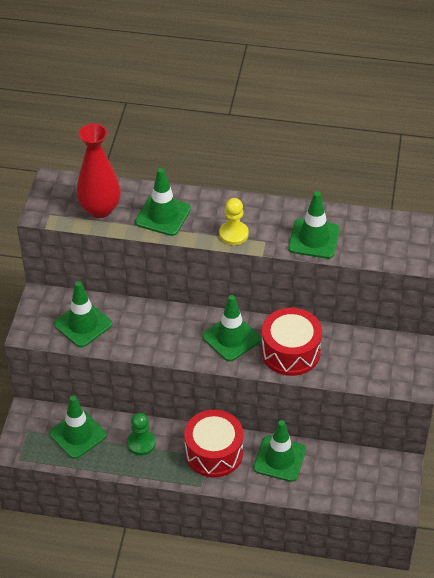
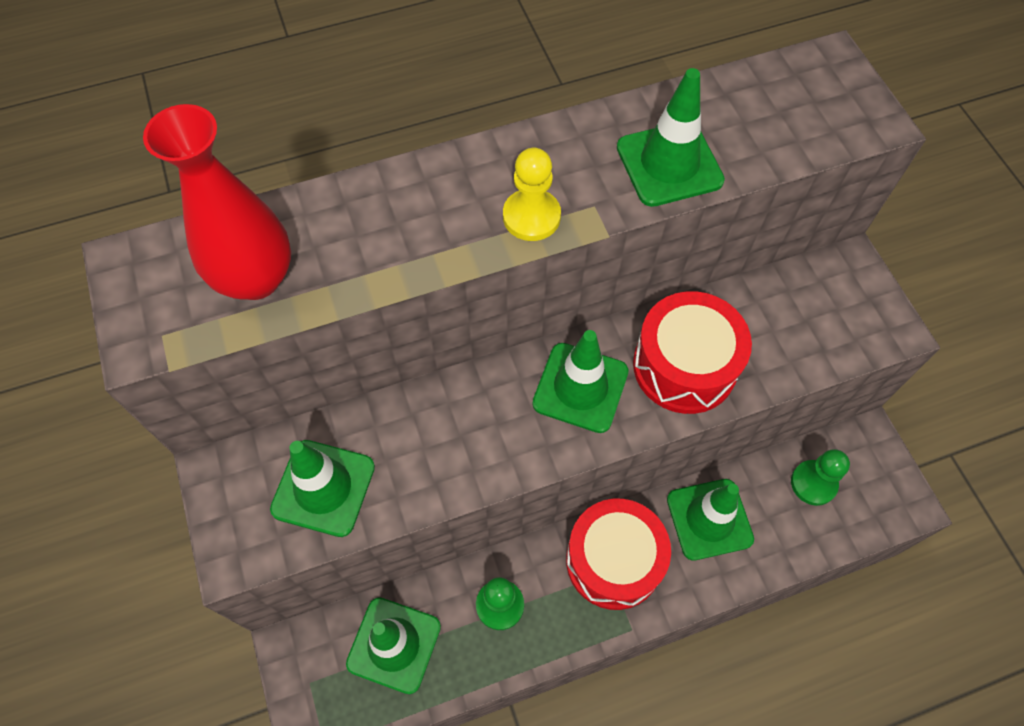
camera: 30 degrees left, 15 degrees up
(163, 215) = (382, 237): green traffic cone -> none
(351, 470) = (813, 483): none -> green pawn

